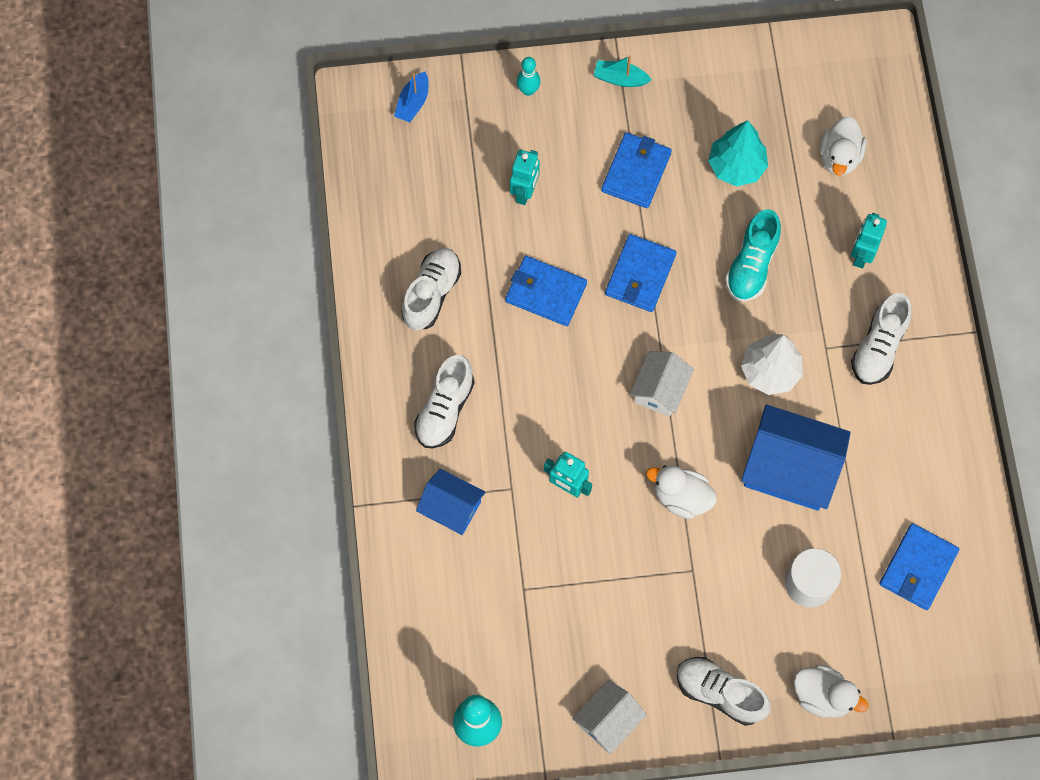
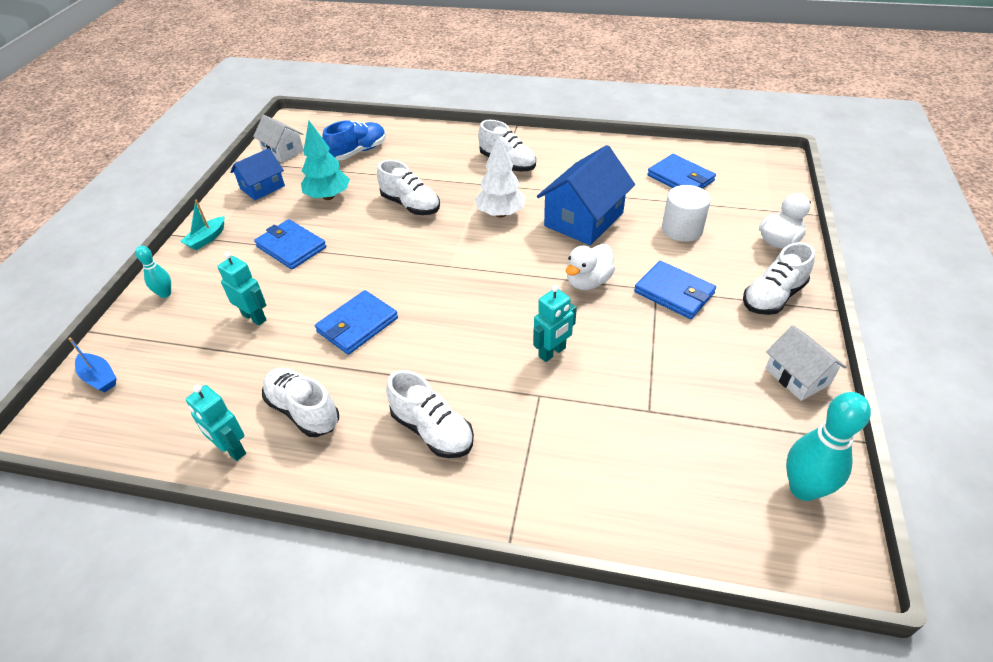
camera: 70 degrees left, 25 degrees down
(451, 508) = (543, 451): blue house -> blue house (262, 187)
(640, 275) = (380, 263): blue wallet -> blue wallet (674, 293)
(660, 390) = (486, 274): white house -> white house (283, 151)
(751, 265) = (411, 205): turquoise shoe -> white shoe
(839, 157) = (358, 152): white duck -> blue shoe
(861, 255) = (435, 157): turquoise robot -> turquoise robot (231, 449)

